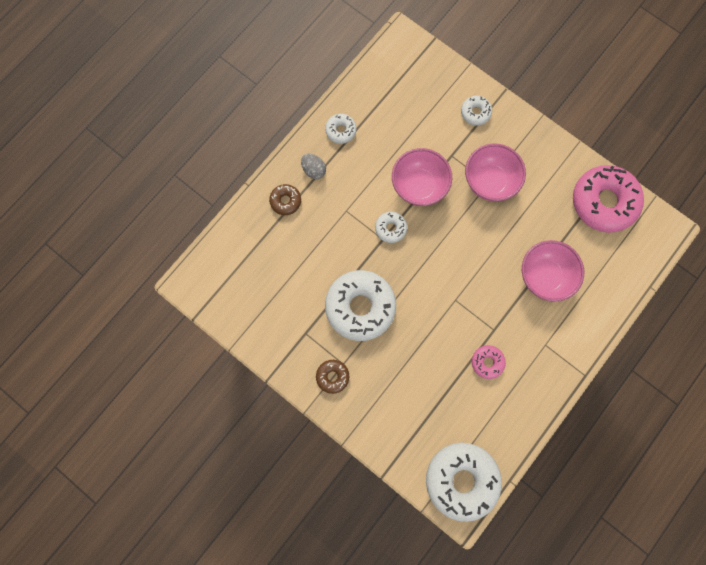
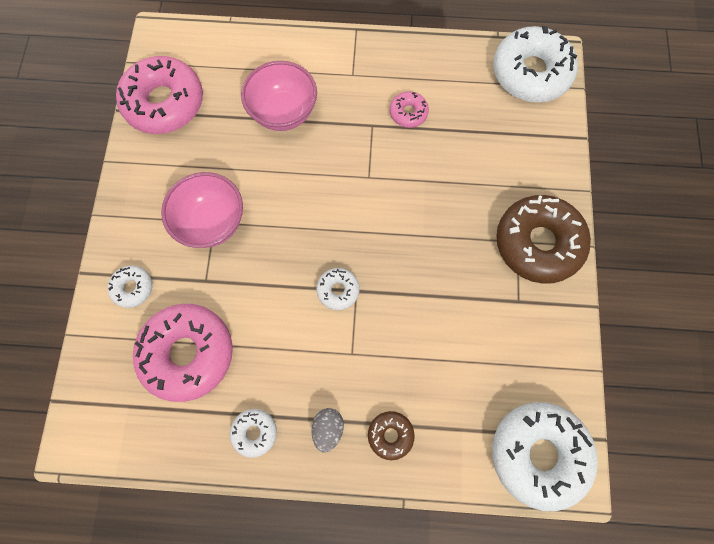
camera: 125 degrees left, 5 degrees down
(332, 376) = (538, 243): brown donut -> brown donut, size x2.14
(360, 307) = (447, 264): white donut -> white donut (538, 453)
(412, 121) = (188, 353): none -> pink donut
(419, 186) = (267, 292): pink bowl -> none

